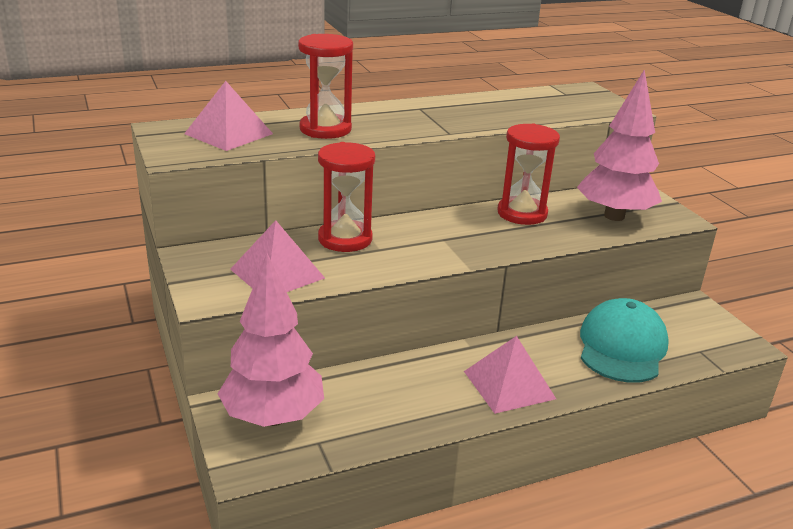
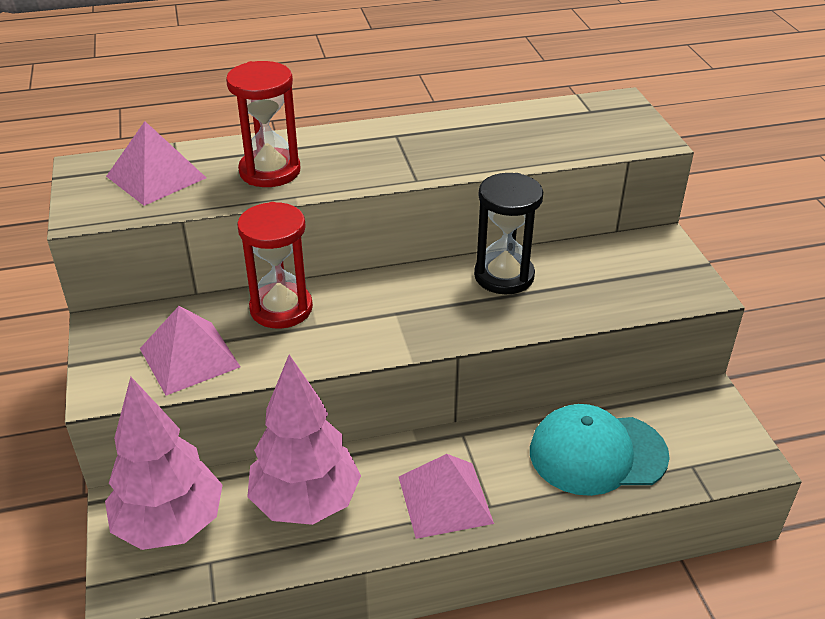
camera: 10 degrees right, 10 degrees up
(522, 213) = (504, 276): red hourglass -> black hourglass
(614, 216) = (618, 284): pink tree -> pink tree (306, 502)
(622, 347) = (597, 453): turquoise cap -> turquoise cap turned 120 degrees counterclockwise

